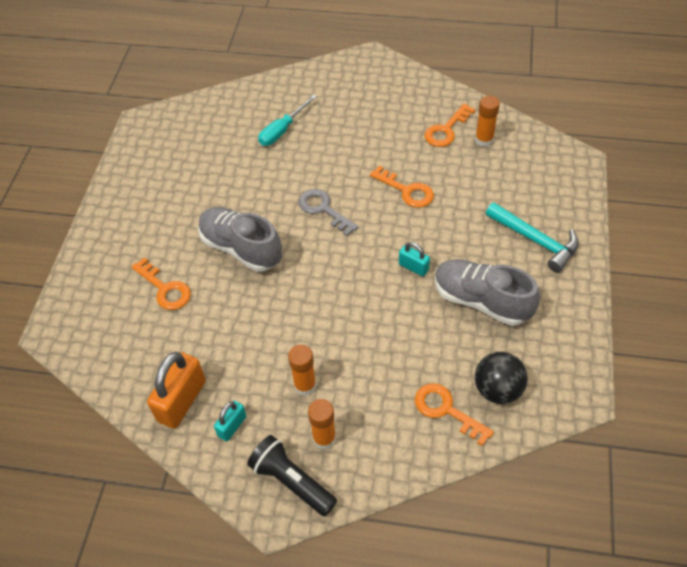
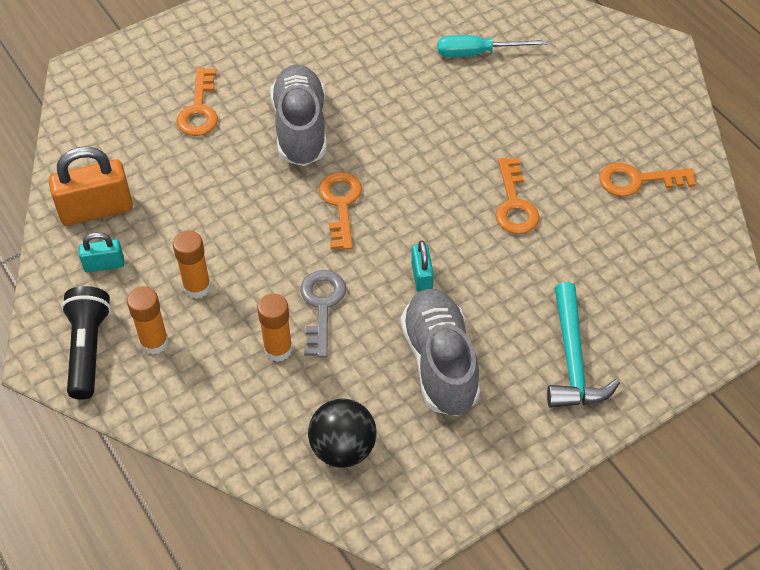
camera: 45 degrees right, 0 degrees up
(323, 209) = (414, 155): grey key -> grey key (321, 306)
(446, 410) = (276, 420): orange key -> orange key (340, 204)
(484, 140) = (663, 222): orange glue stick -> orange glue stick (278, 349)

